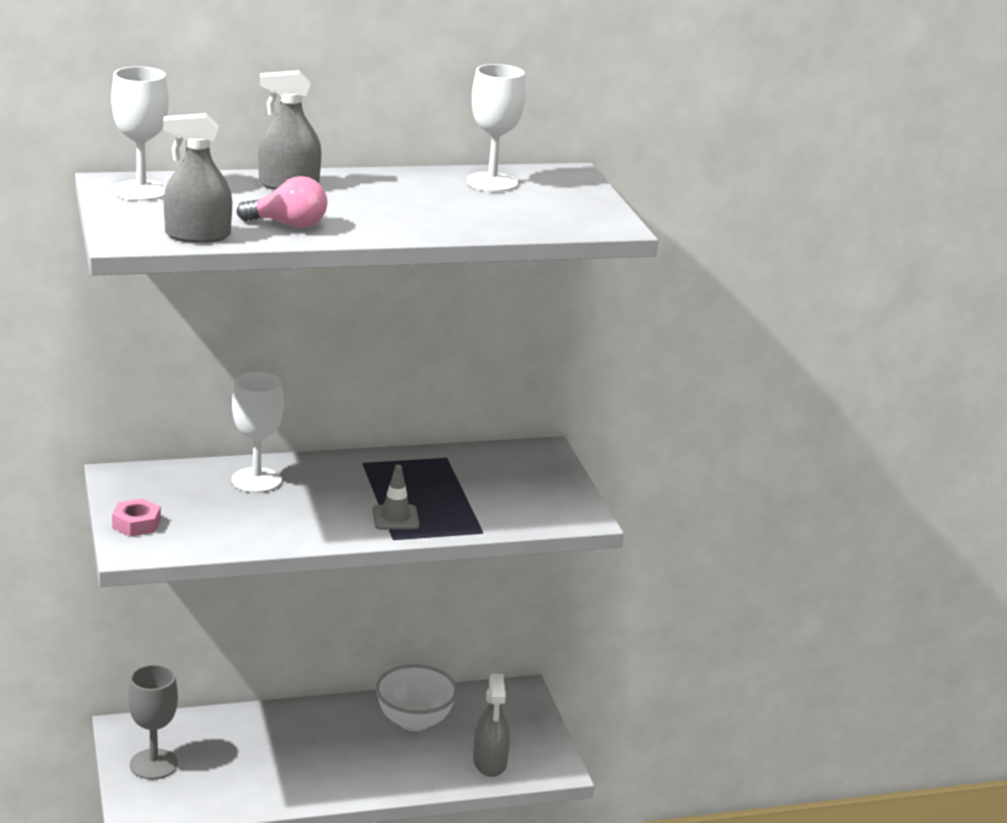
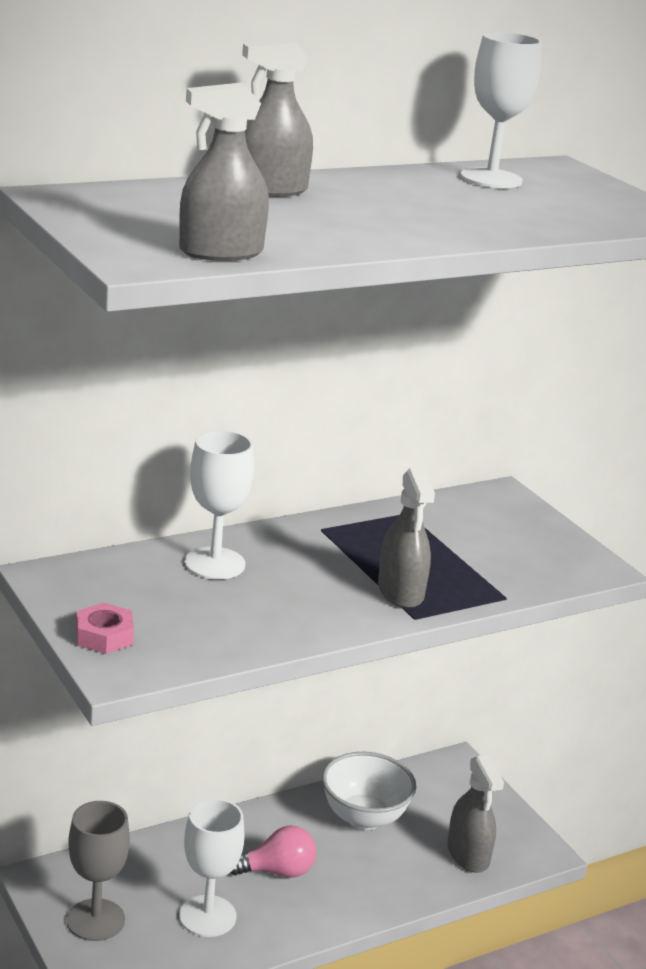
camera: 15 degrees left, 0 degrees up
(141, 191) = (101, 204): white goblet -> white goblet (207, 916)
(289, 225) = (317, 234): pink light bulb -> pink light bulb (277, 871)
(395, 518) = (400, 592): grey traffic cone -> grey spray bottle

